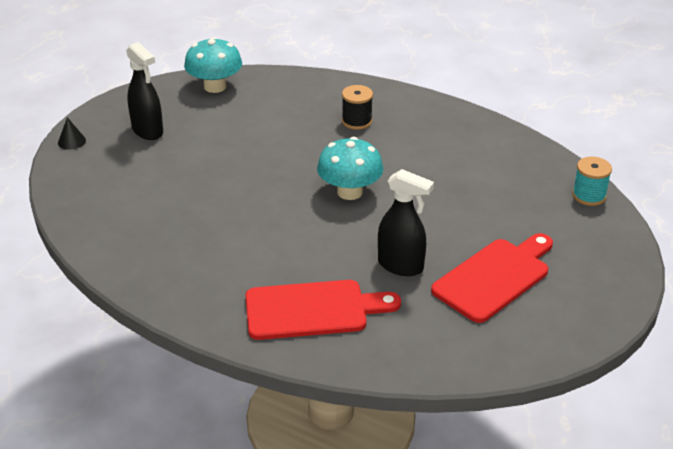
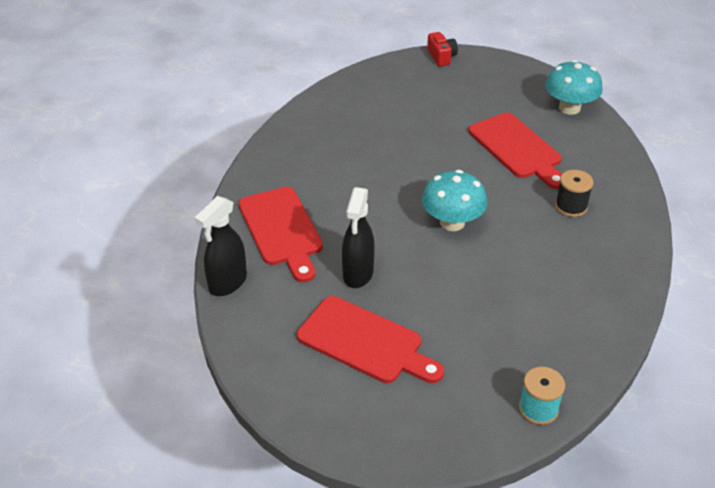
camera: 75 degrees right, 5 degrees up
(71, 141) = (441, 57): black cone -> red camera
(148, 131) = (477, 89): black spray bottle -> black spray bottle (227, 283)
(260, 130) = (517, 149): none -> red cutting board

